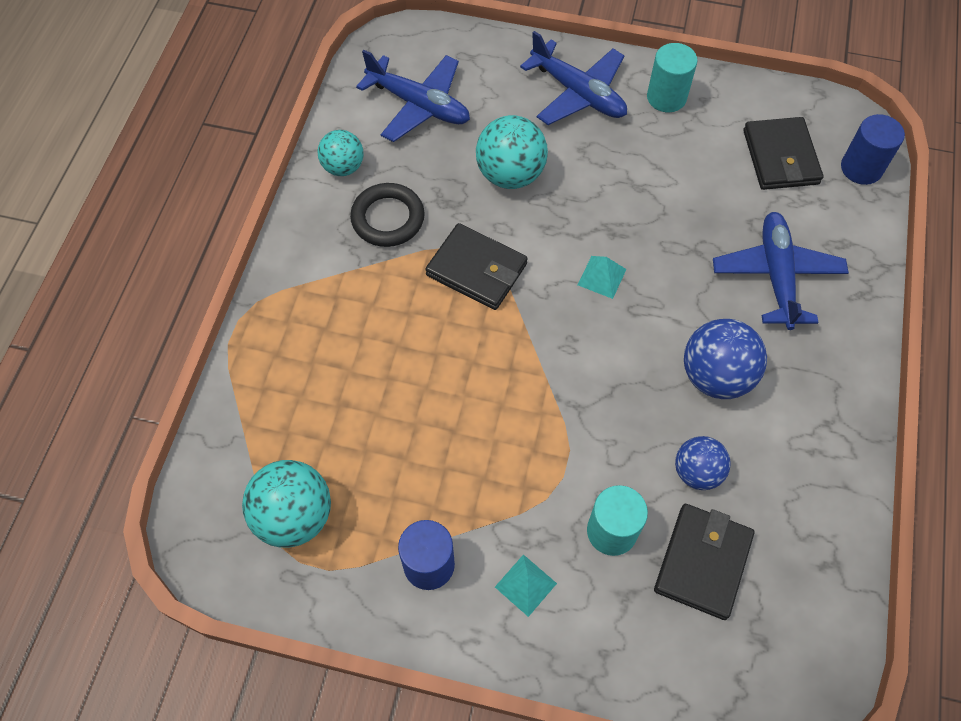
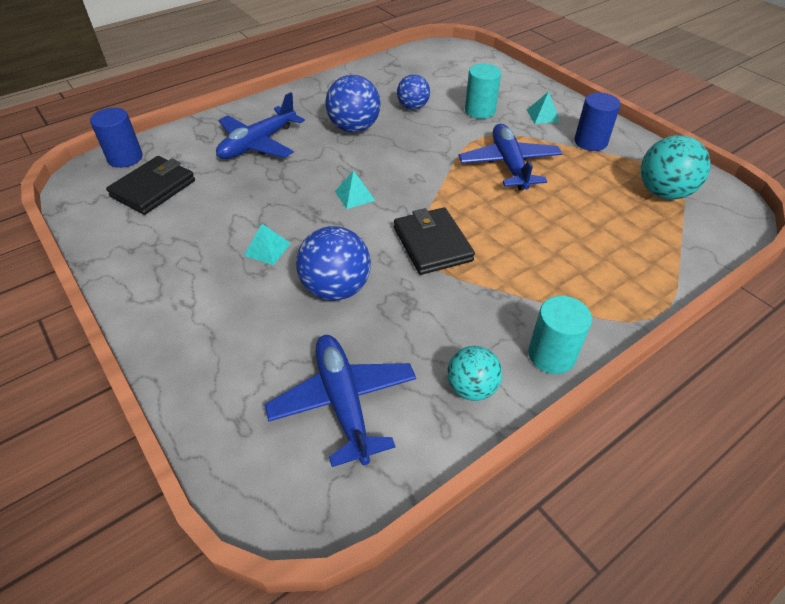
camera: 140 degrees left, 15 degrees down
(388, 218) = (468, 317): black ring -> none
(510, 174) = (336, 289): turquoise ball -> blue ball
(578, 93) = (203, 315): blue plane -> blue plane (509, 165)
(604, 170) = (267, 249): none -> turquoise pyramid
(666, 97) = (150, 267): turquoise cylinder -> turquoise cylinder (551, 355)
(702, 562) = (448, 86): black wallet -> none

